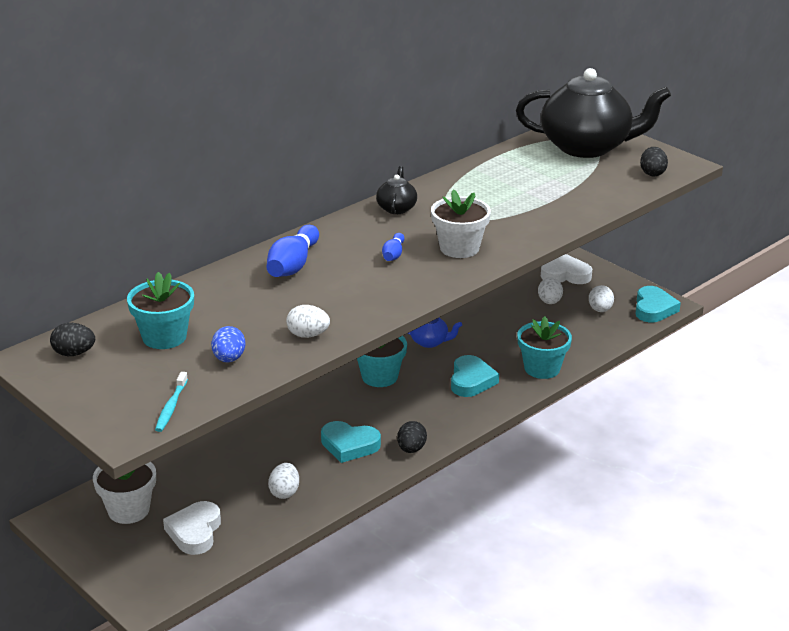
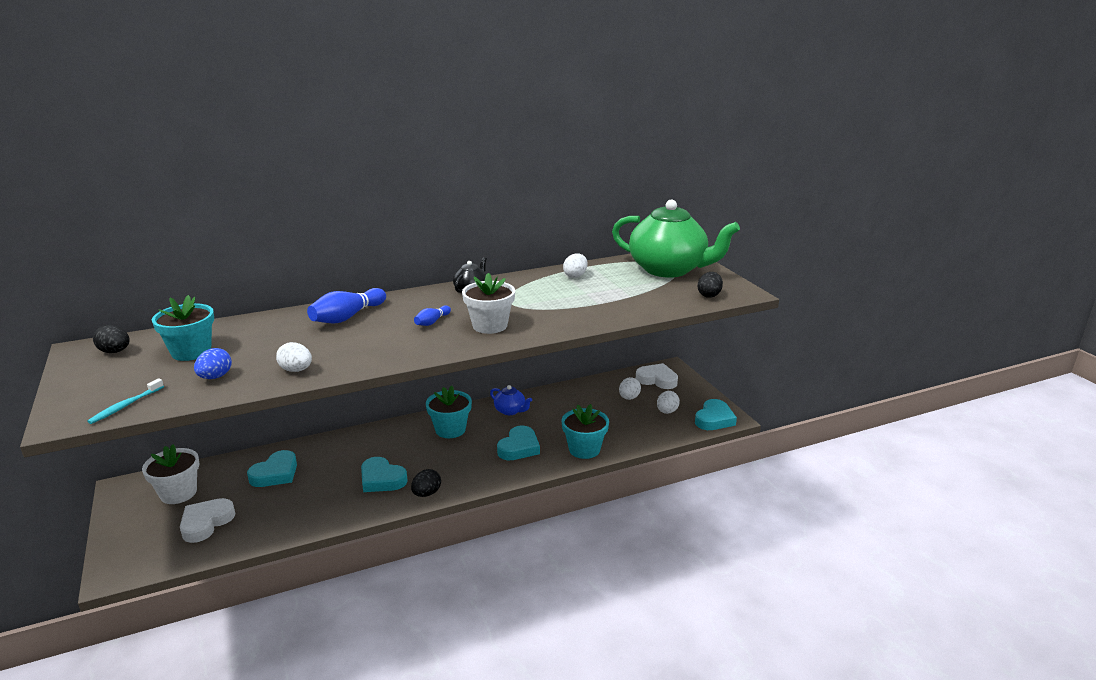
camera: 20 degrees right, 5 degrees down
(222, 465) = (275, 473): none -> turquoise heart
(284, 492) = (300, 506): white egg -> white egg (575, 276)
(587, 147) = (669, 269): black teapot -> green teapot

